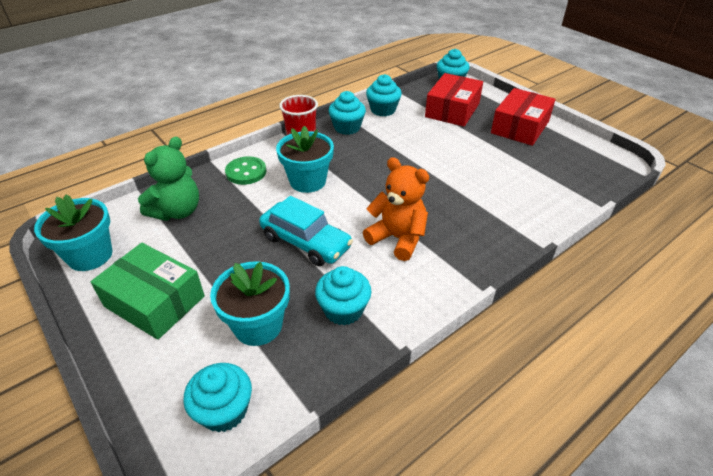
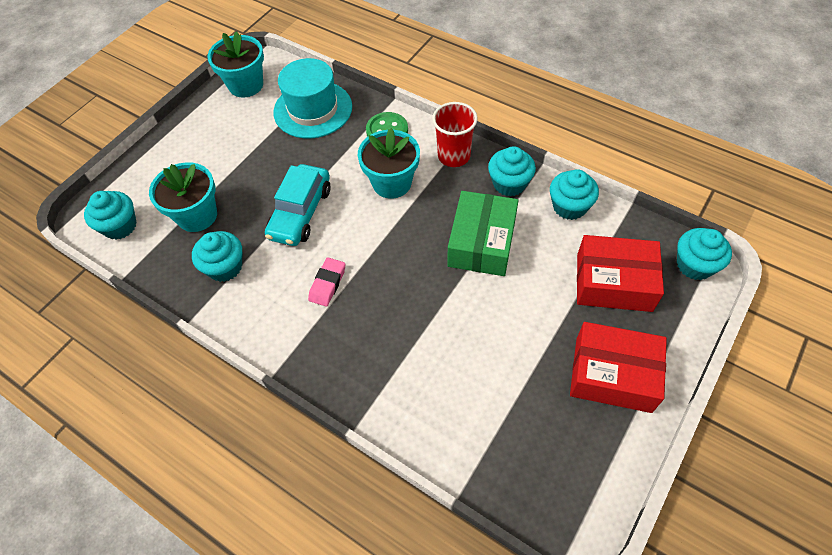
camera: 75 degrees right, 15 degrees up
(155, 301) = (208, 144): green box -> green box (482, 243)
(177, 211) = (313, 109): green teddy bear -> turquoise hat
(397, 238) = (327, 284): orange teddy bear -> pink eraser

